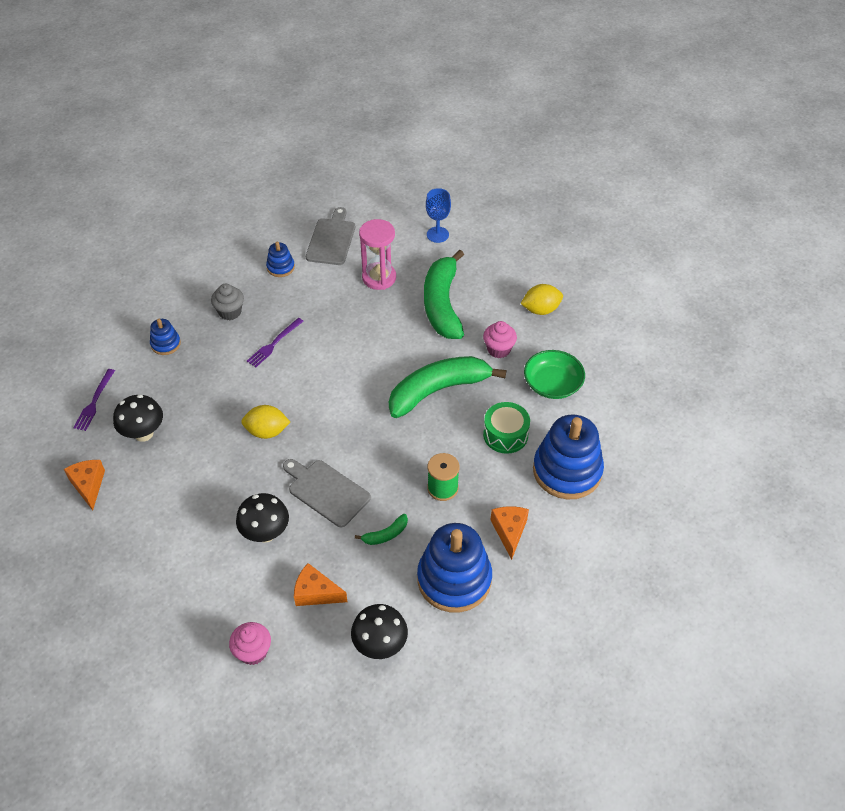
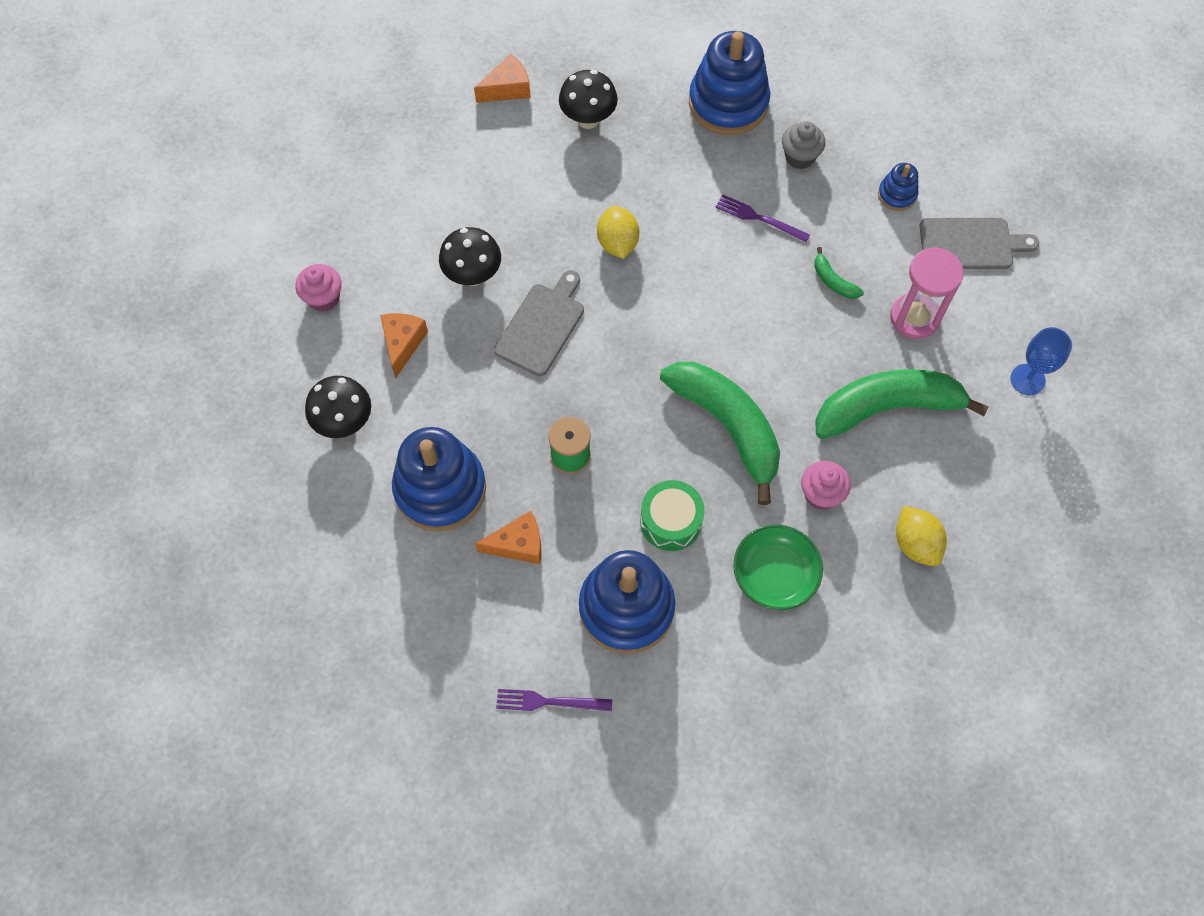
camera: 80 degrees right, 15 degrees up
(94, 402) = (623, 59): purple fork -> purple fork (549, 701)
(165, 344) = (728, 103): blue stacking toy -> blue stacking toy, size x2.12
(385, 534) = (491, 402): green banana -> green banana (833, 281)

